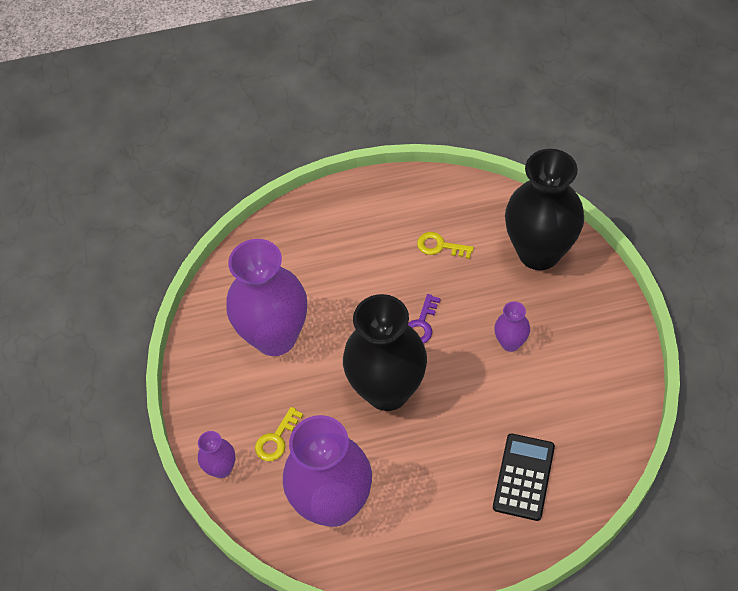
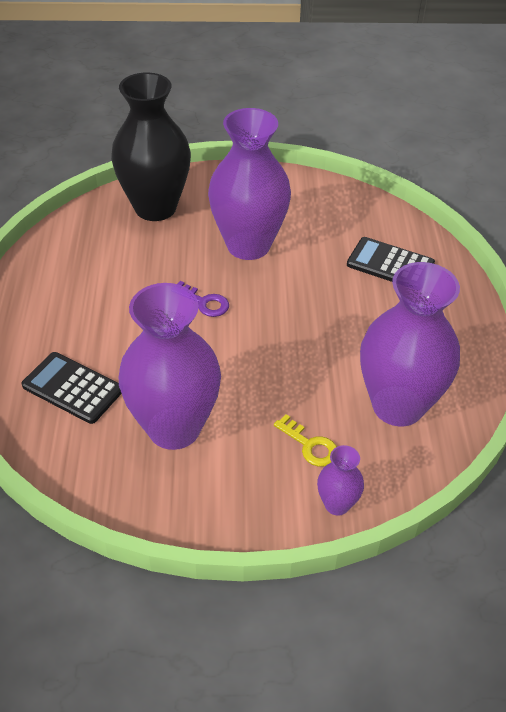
camera: 85 degrees left, 10 degrees down
(301, 258) = (72, 388): none -> black calculator
(387, 391) = (275, 341): black vase -> none
(440, 246) = (114, 271): yellow key -> none
(510, 343) = (248, 245): purple vase -> purple vase, size x2.25

